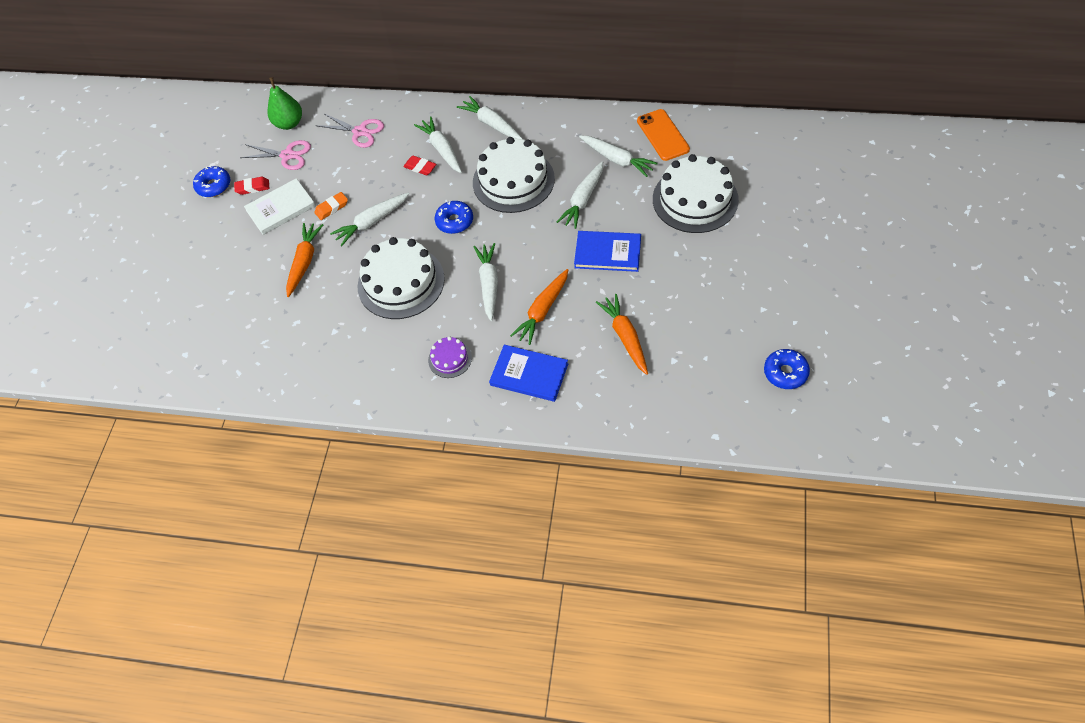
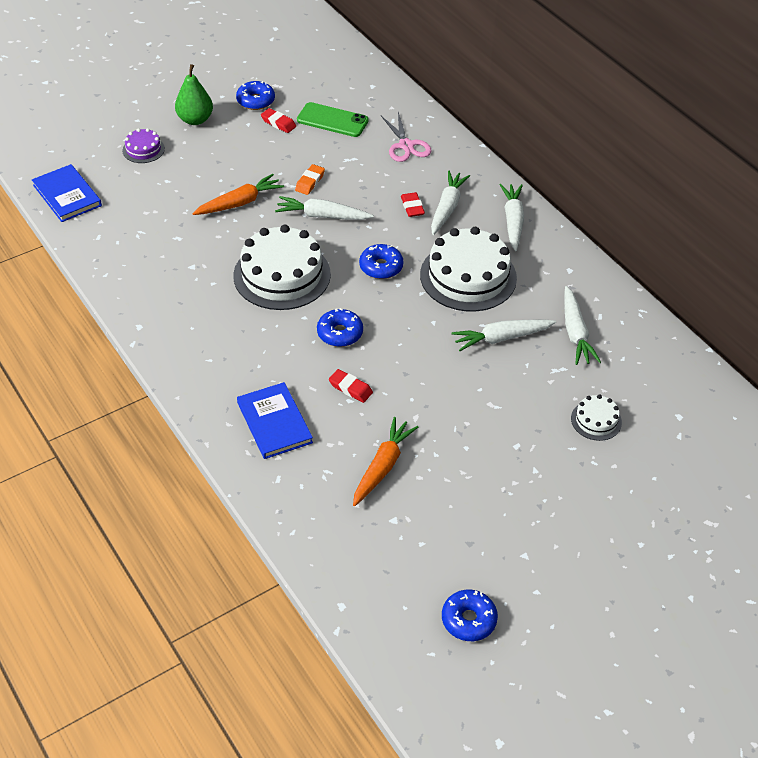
camera: 40 degrees right, 10 degrees down
(281, 208) = (276, 153): white book -> none
(287, 155) = (332, 120): pink scissors -> green phone
(289, 123) = (365, 99): green pear -> green pear (195, 120)
(332, 208) = (310, 182): orange eraser -> orange eraser turned 75 degrees counterclockwise
(450, 359) = (238, 358): purple cake -> purple cake (143, 149)
(489, 284) = (340, 333): white carrot -> blue donut
(543, 310) = (350, 388): orange carrot -> red eraser
(607, 253) = (462, 394): blue book -> blue book (67, 195)
(663, 135) = (644, 348): orange phone -> none
(695, 199) = (596, 420): white cake -> white cake, size x0.47

